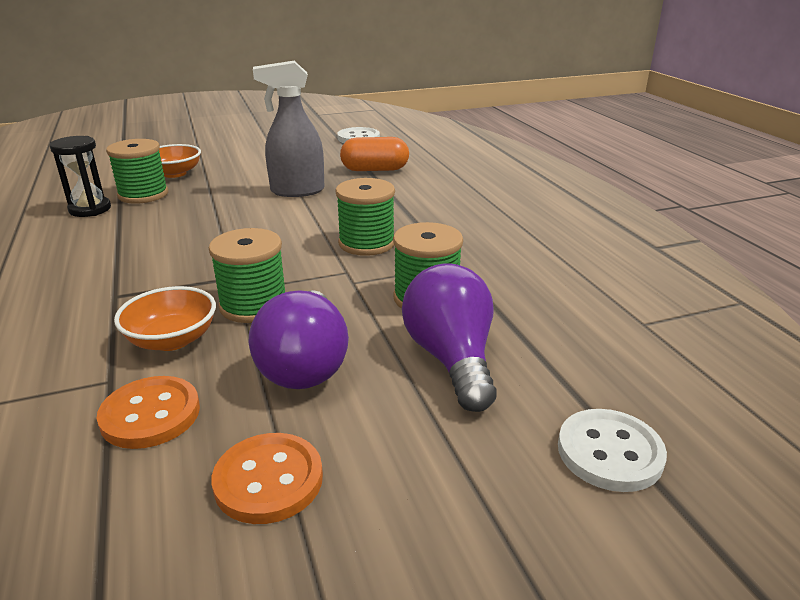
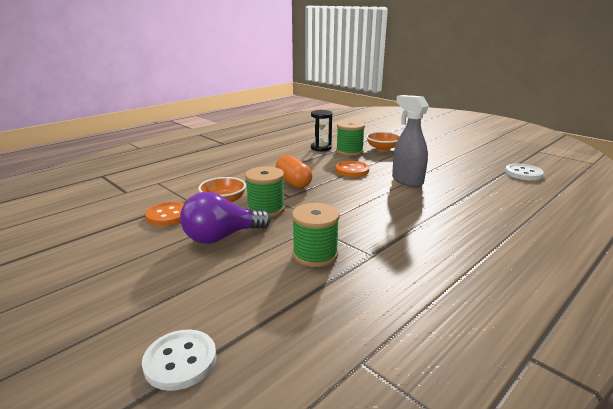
camera: 65 degrees right, 5 degrees down
(268, 480) = (132, 253): orange button -> orange button (352, 170)
(366, 243) = (365, 218): green spool -> none
(375, 169) = (478, 192): orange capsule -> orange capsule (293, 182)
(451, 359) = (252, 279): purple light bulb -> none

